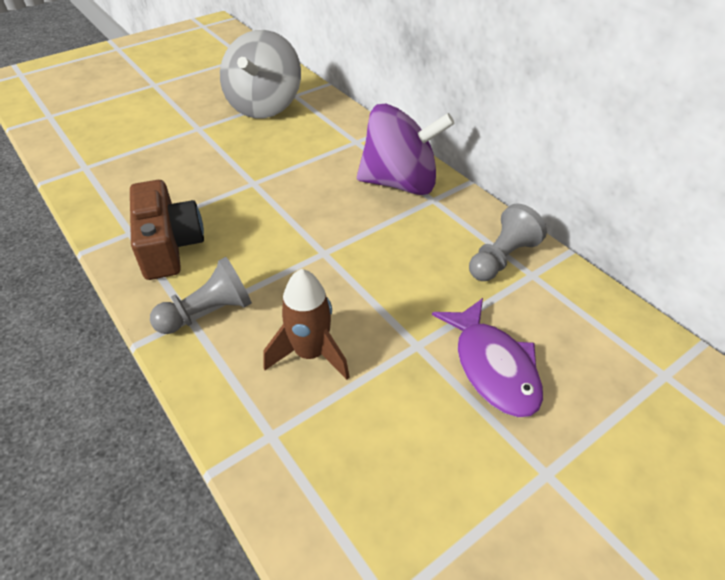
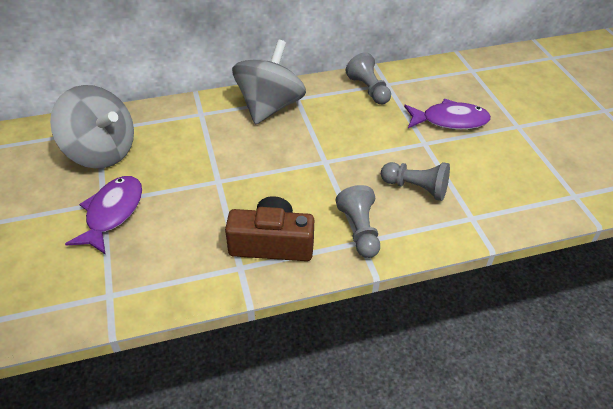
camera: 70 degrees left, 0 degrees up
(185, 137) = (112, 213): none -> purple fish
(310, 354) = (416, 188): brown rocket -> grey pawn
(400, 183) = (269, 107): purple spinning top -> grey spinning top

